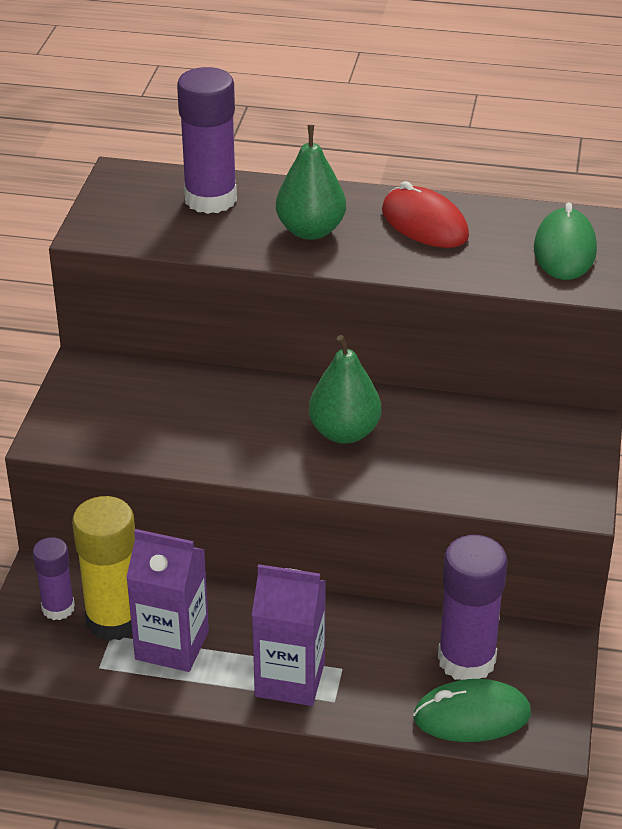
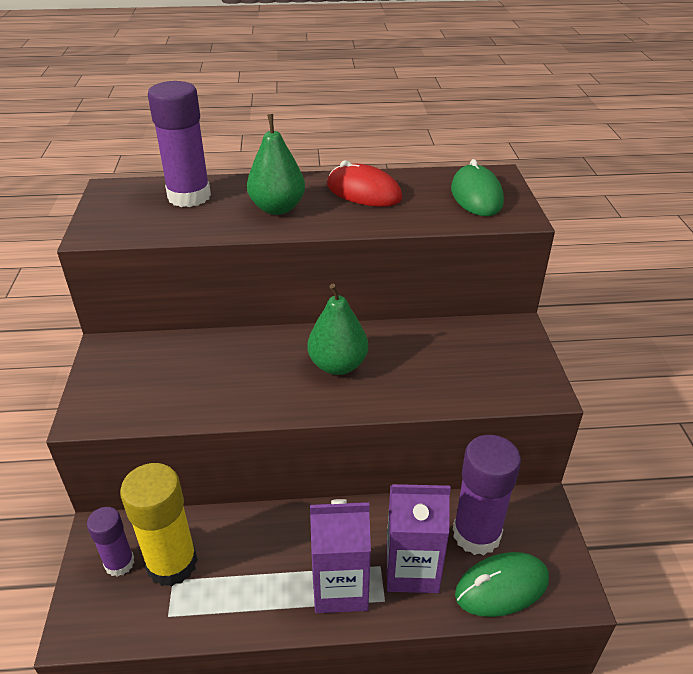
camera: 15 degrees left, 0 degrees up
(172, 645) = (229, 577): purple carton -> purple carton (412, 569)

